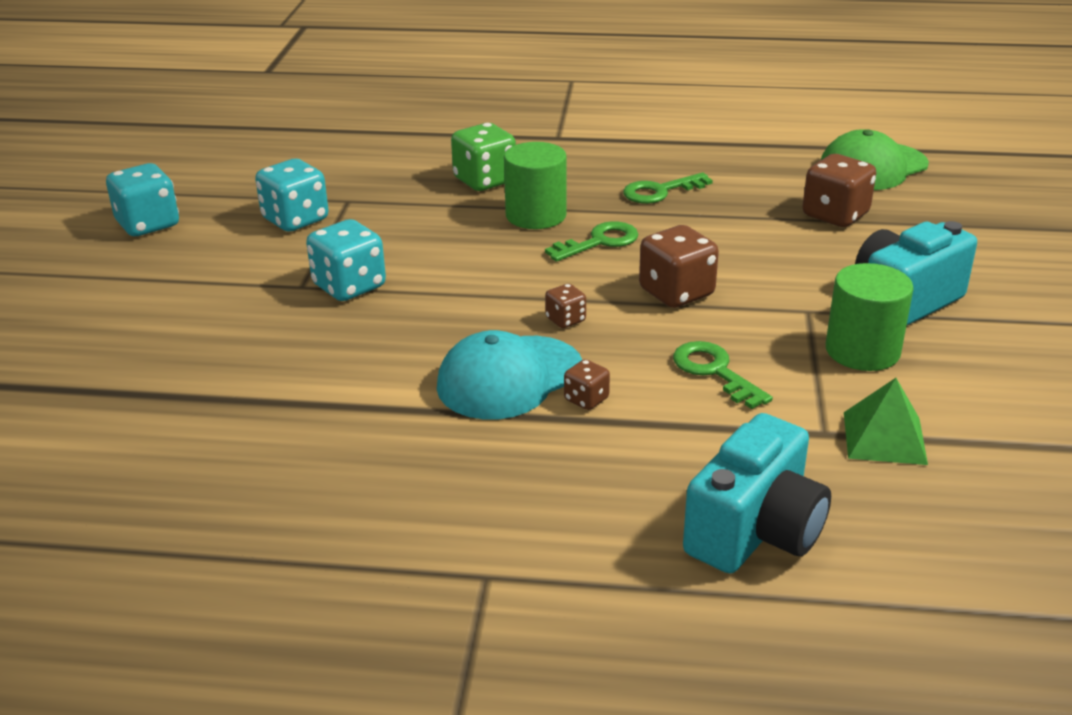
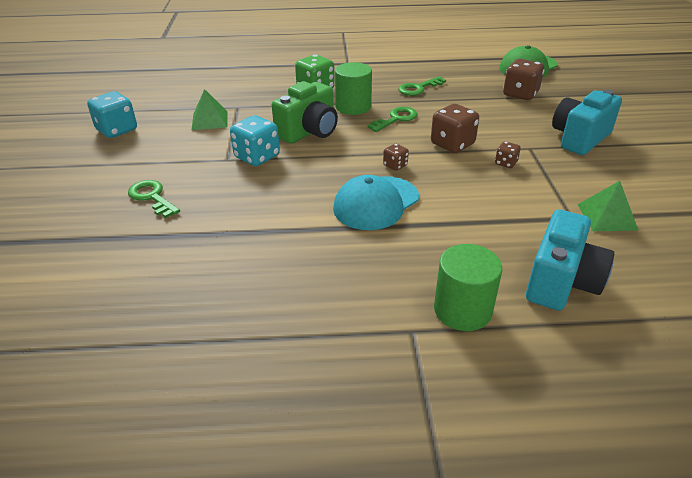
camera: 10 degrees left, 5 degrees up
(295, 220) = (209, 120): turquoise dice -> green pyramid
(447, 252) = (309, 132): none -> green camera
(586, 399) = (427, 211): brown dice -> brown dice (505, 163)
(715, 372) = (494, 188): green key -> green key (152, 197)
(862, 351) = (570, 168): green cylinder -> green cylinder (462, 310)

